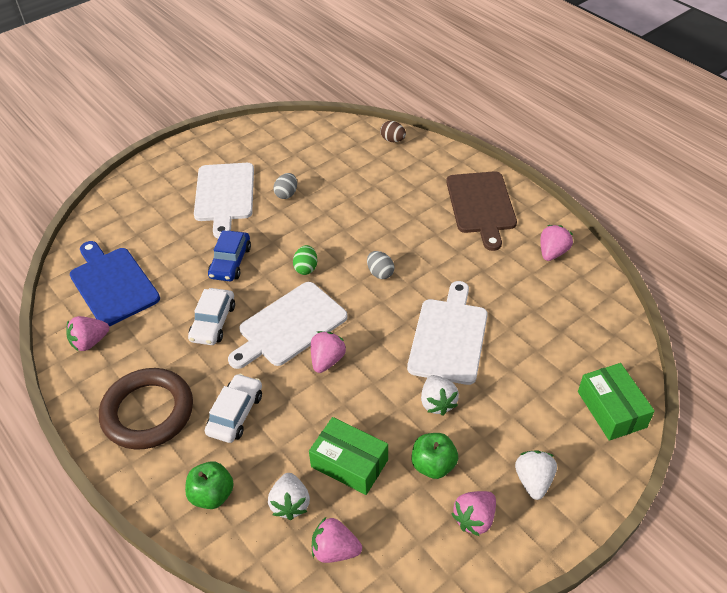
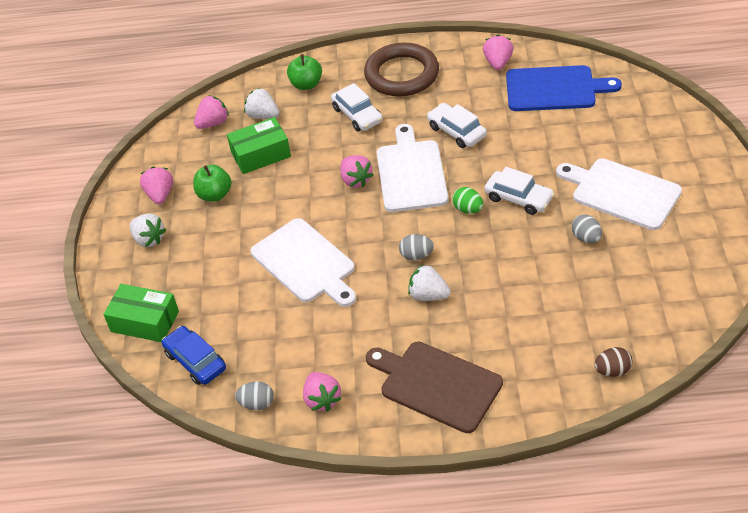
camera: 130 degrees right, 0 degrees up
(230, 262) = (519, 164): blue car -> blue car (195, 361)
(271, 245) = (518, 198): none -> white car
(437, 403) = (256, 223): white strawberry -> white strawberry (428, 295)
(594, 284) = (257, 404): none -> grey egg

